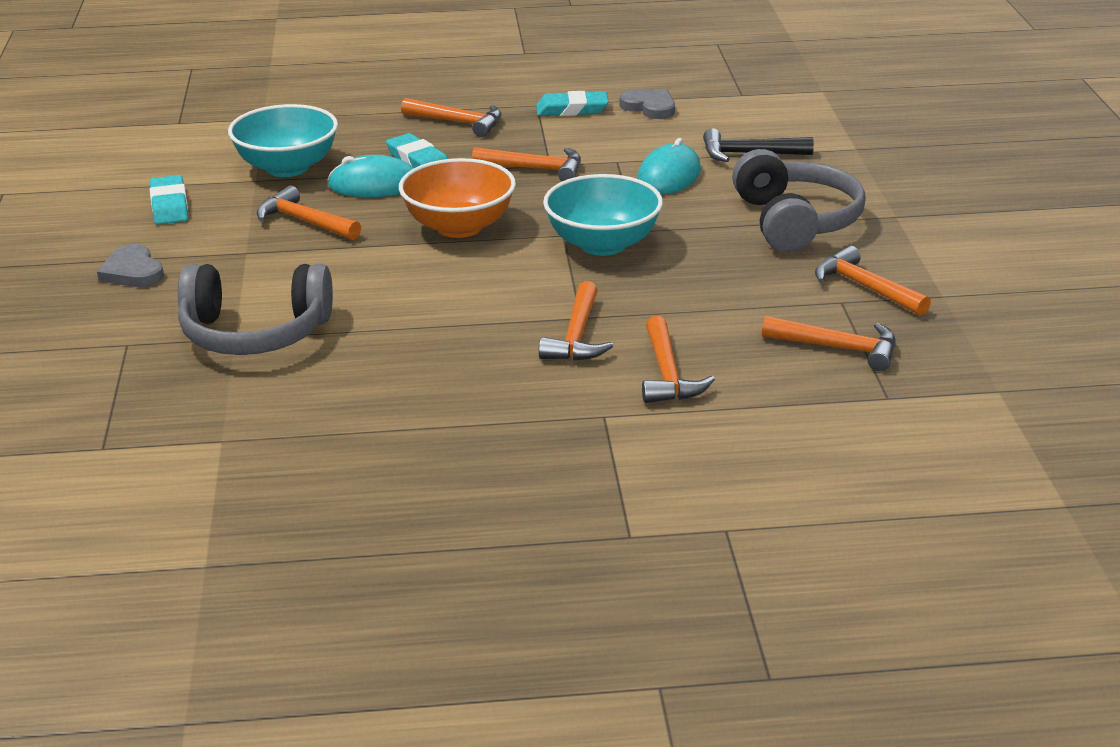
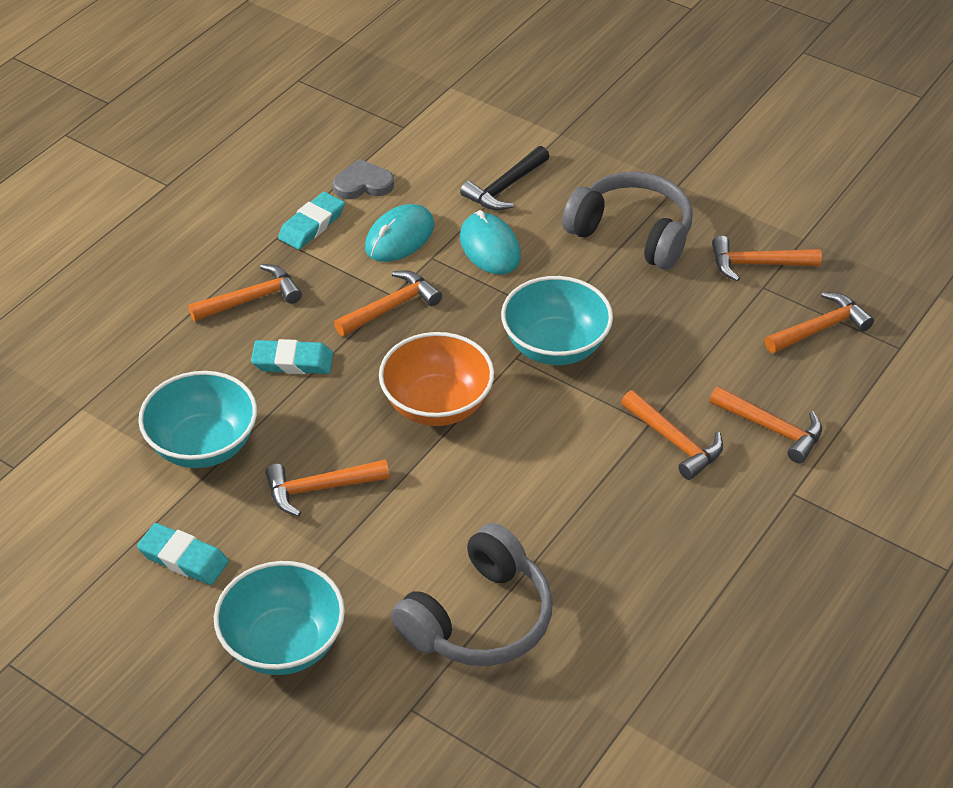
camera: 50 degrees left, 15 degrees up
(132, 271) = (283, 644): grey heart -> turquoise bowl
(374, 185) = (303, 411): turquoise mouse -> turquoise mouse (400, 237)

